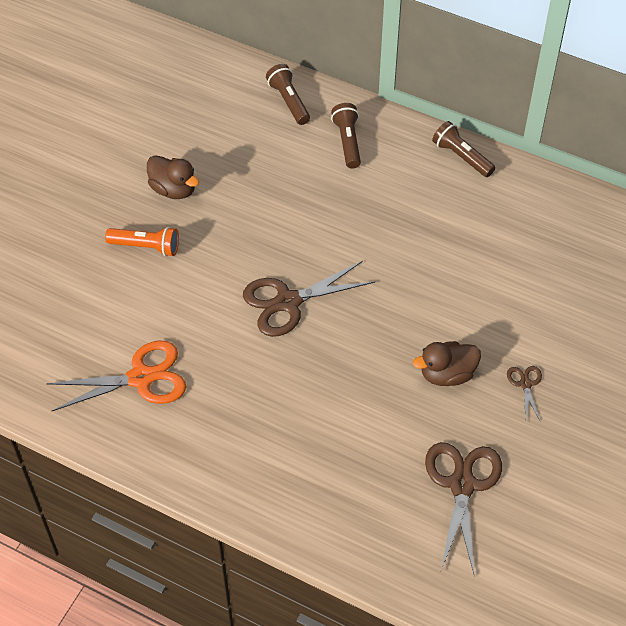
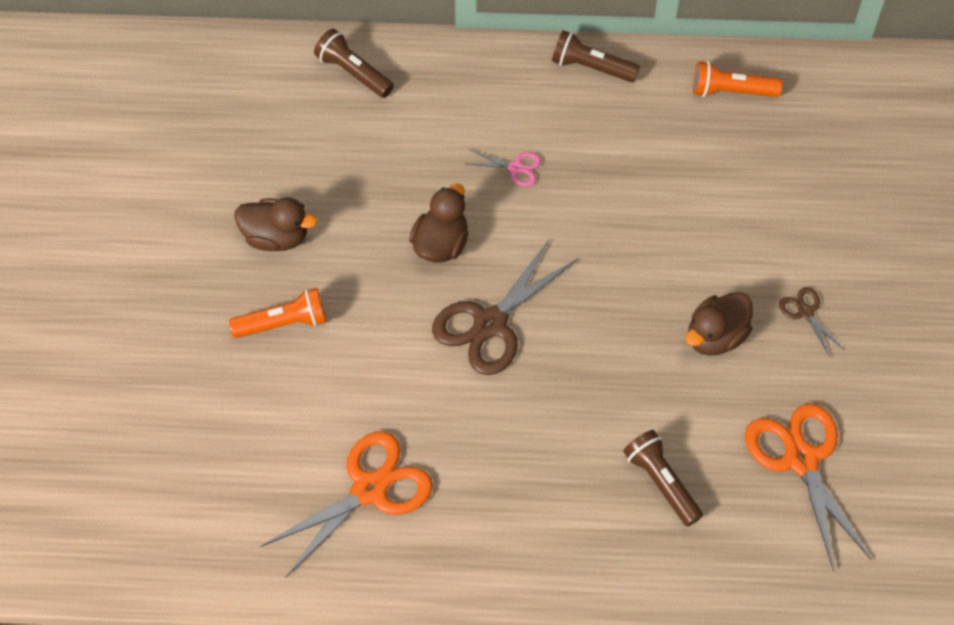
camera: 25 degrees left, 5 degrees up
(284, 236) = (441, 244): none -> brown duck
(347, 142) = (451, 98): brown flashlight -> brown flashlight (661, 482)
(367, 204) = (515, 167): none -> pink scissors
(462, 485) = (801, 459): brown scissors -> orange scissors
(557, 210) = (731, 91): none -> orange flashlight

